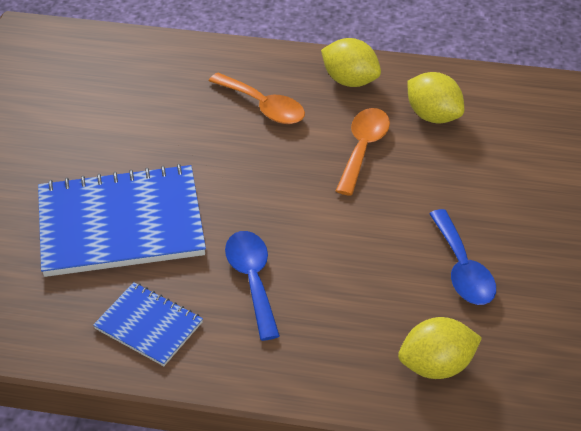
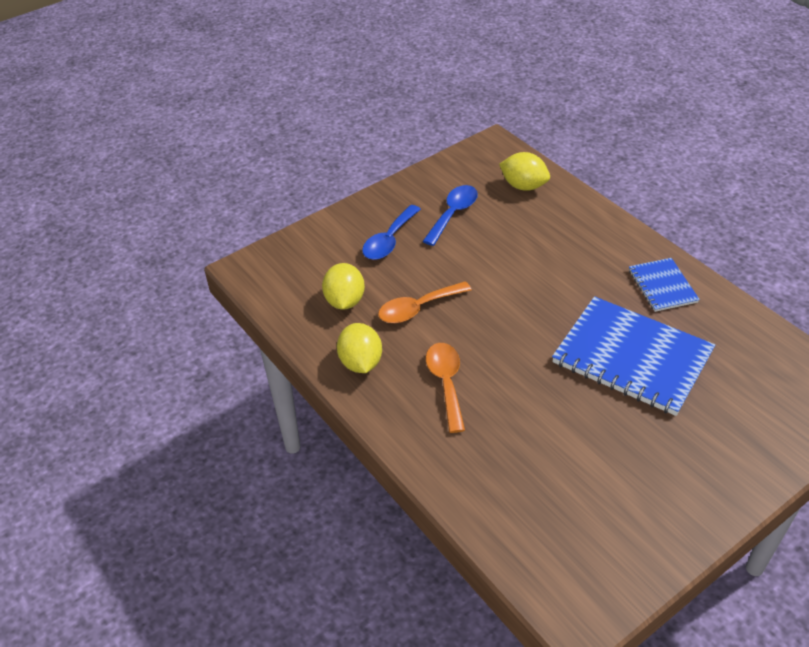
camera: 135 degrees left, 0 degrees up
(252, 280) = (577, 275): blue spoon -> blue spoon (389, 240)

